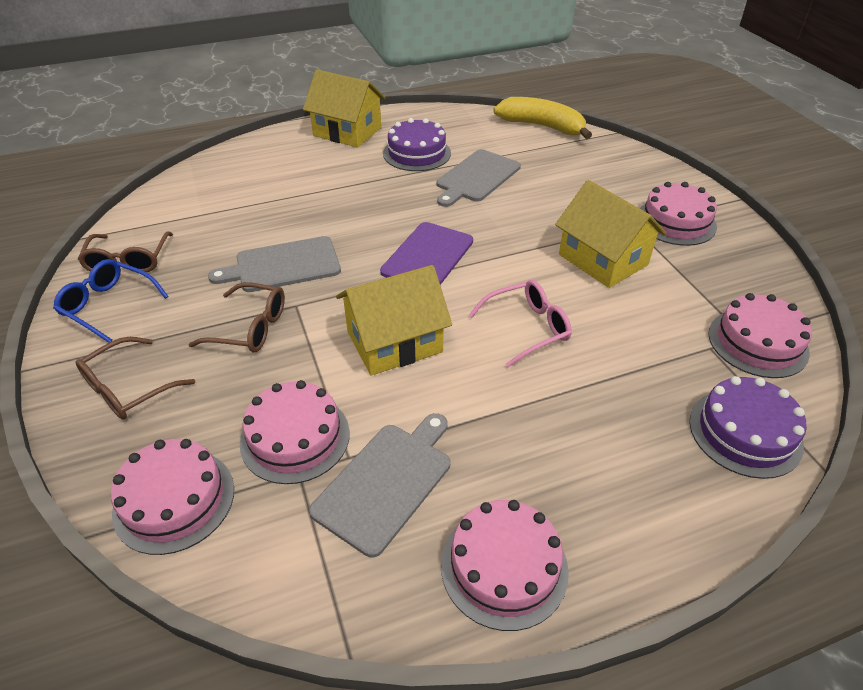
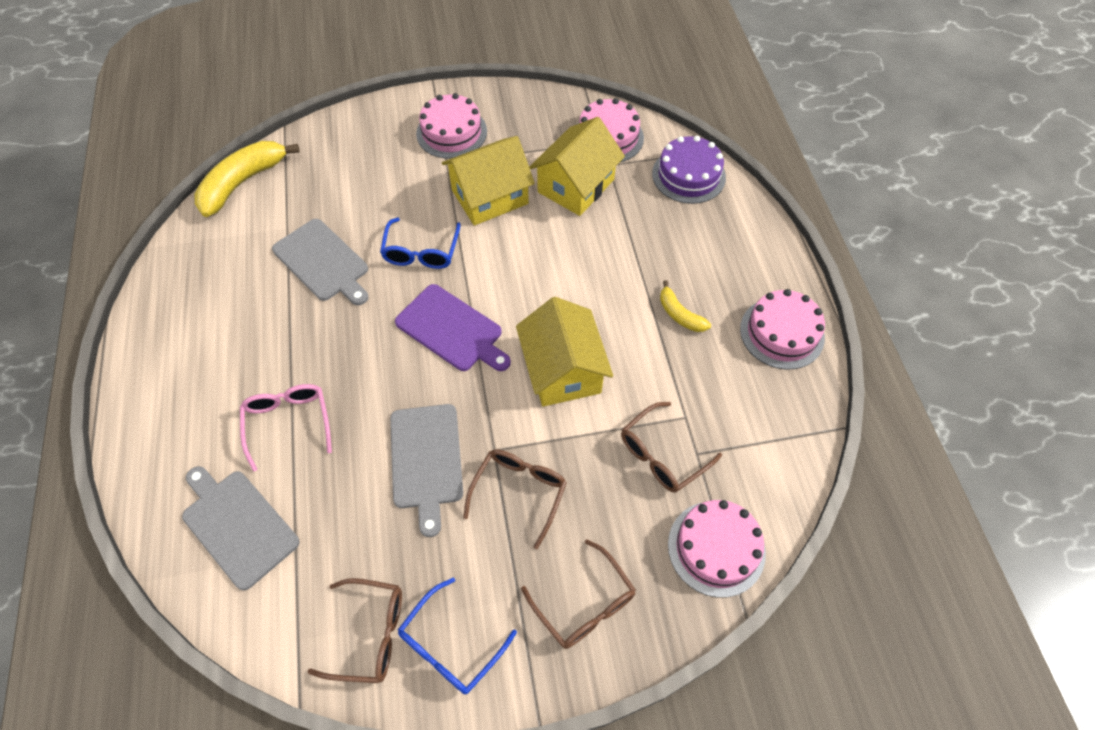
camera: 80 degrees left, 15 degrees up
(295, 437) = (662, 455): pink cake -> brown glasses
(347, 132) = (161, 377): yellow house -> yellow house (576, 186)
(386, 482) = (711, 393): grey cutting board -> grey cutting board (237, 525)
(417, 153) = (248, 309): purple cake -> none
(499, 440) = (679, 314): none -> yellow banana
(510, 227) = (421, 252): none -> blue glasses
(527, 328) = (564, 270): pink glasses -> pink glasses (288, 423)

